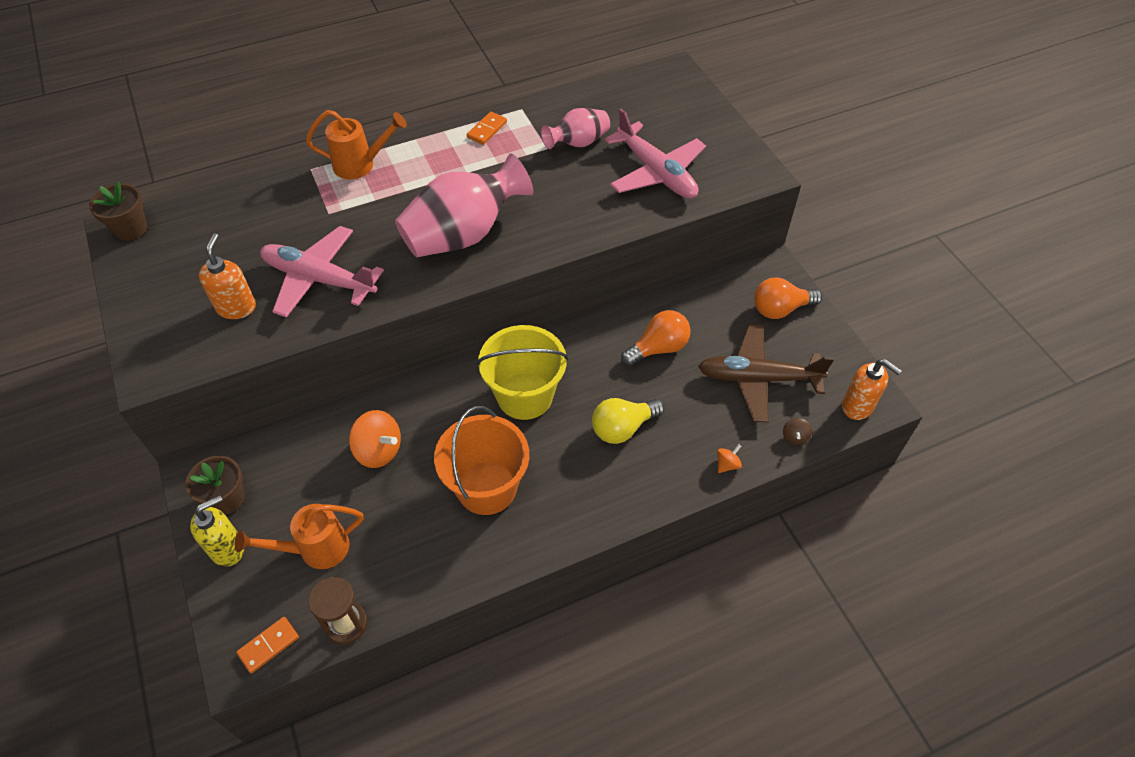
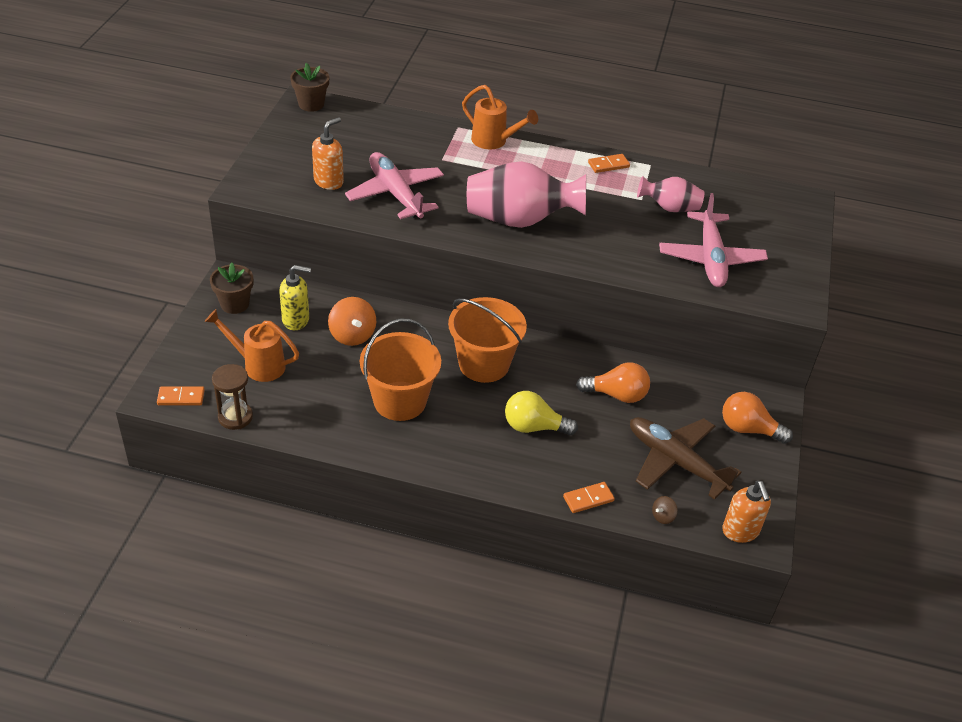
camera: 35 degrees right, 10 degrees down
(228, 548) = (209, 331): yellow soap dispenser -> yellow soap dispenser (296, 320)
(525, 396) = (484, 364): yellow bucket -> orange bucket
(727, 464) = (588, 499): orange spinning top -> orange domino

